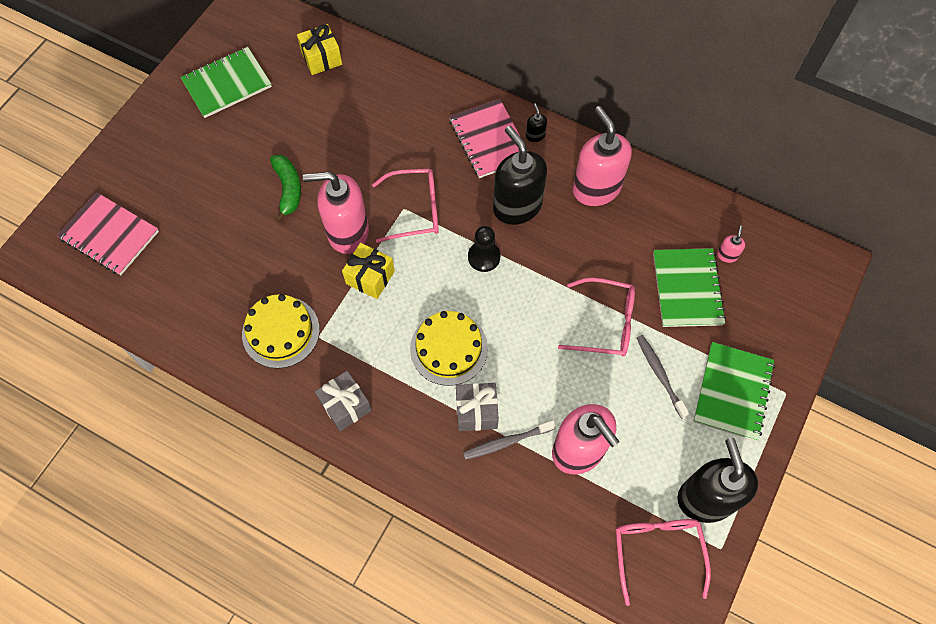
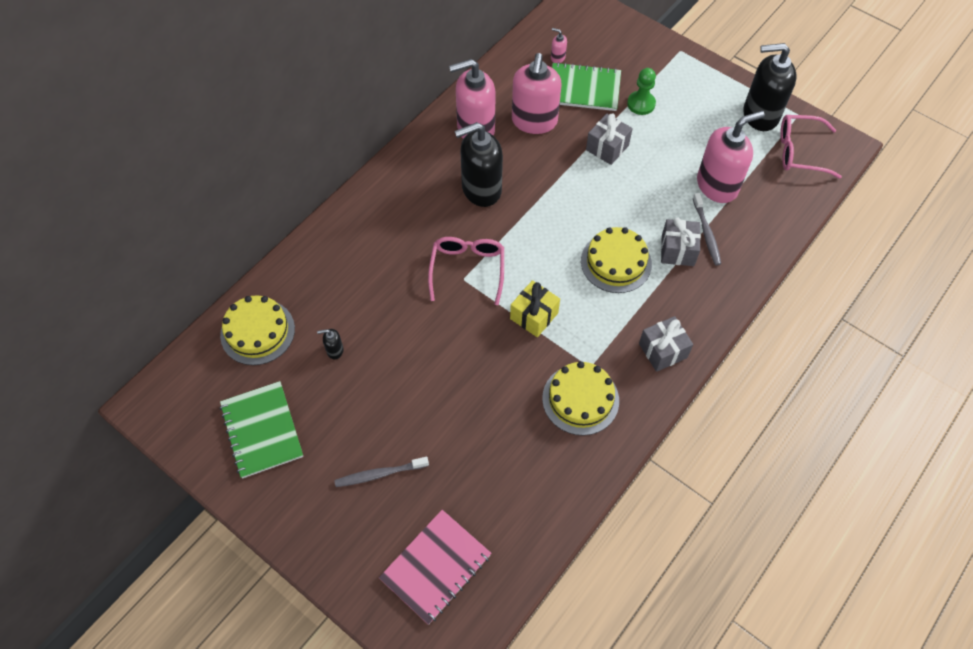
camera: 80 degrees left, 5 degrees down
(288, 189) = (417, 379): green banana -> none
(321, 58) = (257, 332): yellow gift -> yellow cake
(347, 232) = (480, 330): pink soap dispenser -> pink soap dispenser (534, 121)
(484, 257) = (528, 222): black pawn -> none
(489, 140) = (403, 199): pink notebook -> none
(535, 136) = (408, 163): black soap dispenser -> black soap dispenser (334, 350)
(605, 323) = (607, 147): pink glasses -> grey gift
(660, 375) = (657, 121): grey toothbrush -> grey toothbrush (380, 474)
(682, 354) = (641, 104): none -> green pawn
(733, 392) = (676, 80): green notebook -> none

